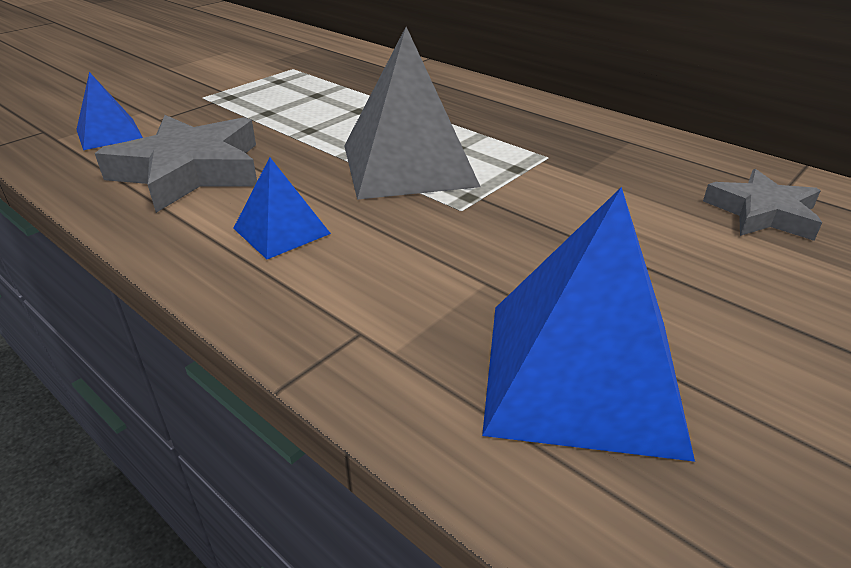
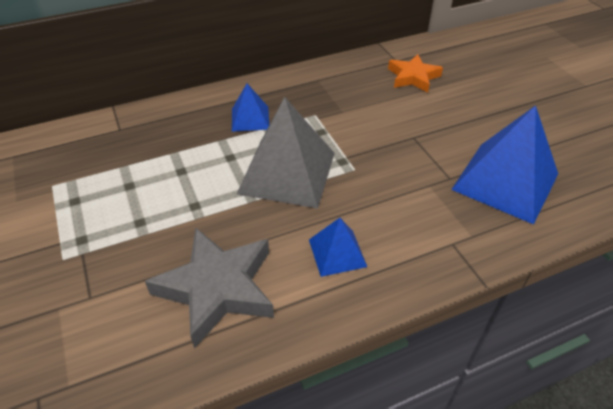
camera: 65 degrees left, 10 degrees up
(109, 134) = (94, 339): blue pyramid -> blue pyramid (250, 118)
(762, 213) = (413, 77): grey star -> orange star

